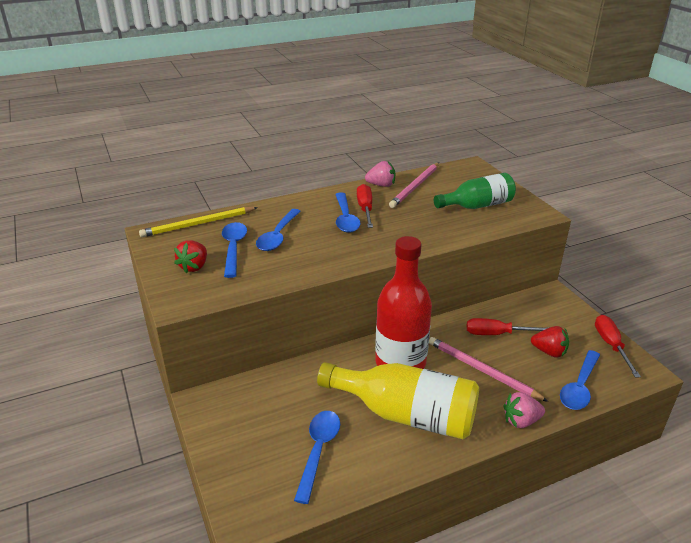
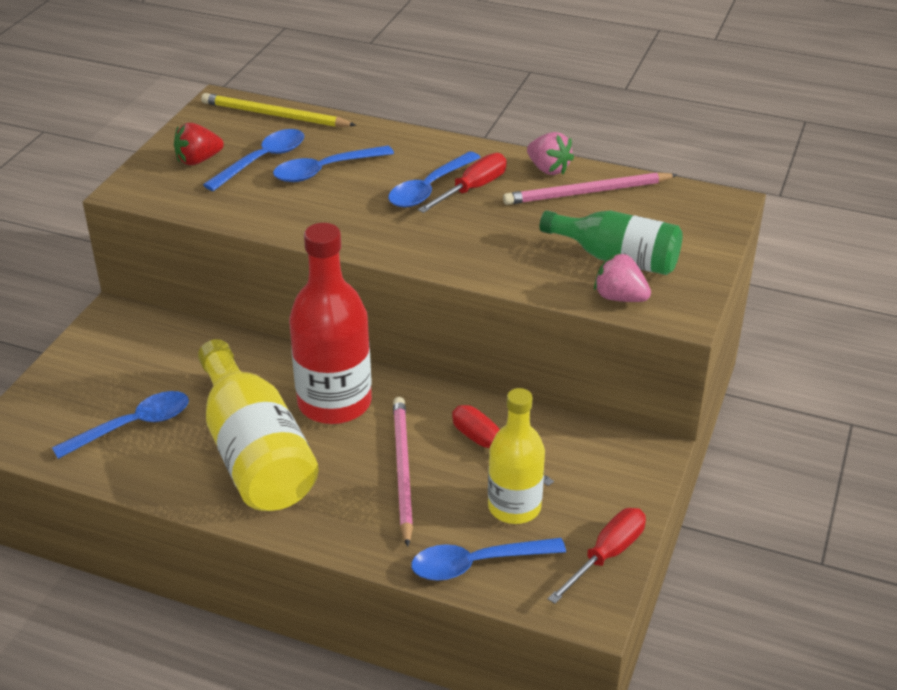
camera: 45 degrees right, 5 degrees up
(521, 421) = (351, 543): pink strawberry -> pink strawberry (619, 297)
(549, 352) = (514, 507): red strawberry -> yellow bottle

